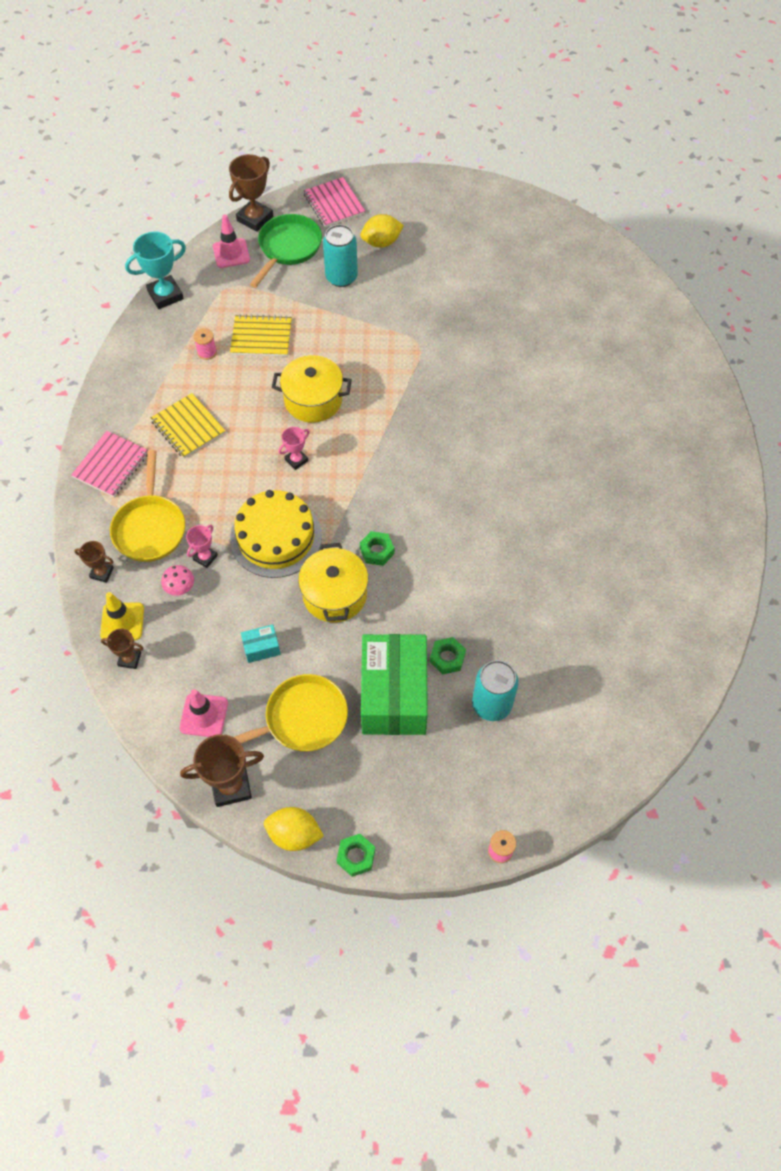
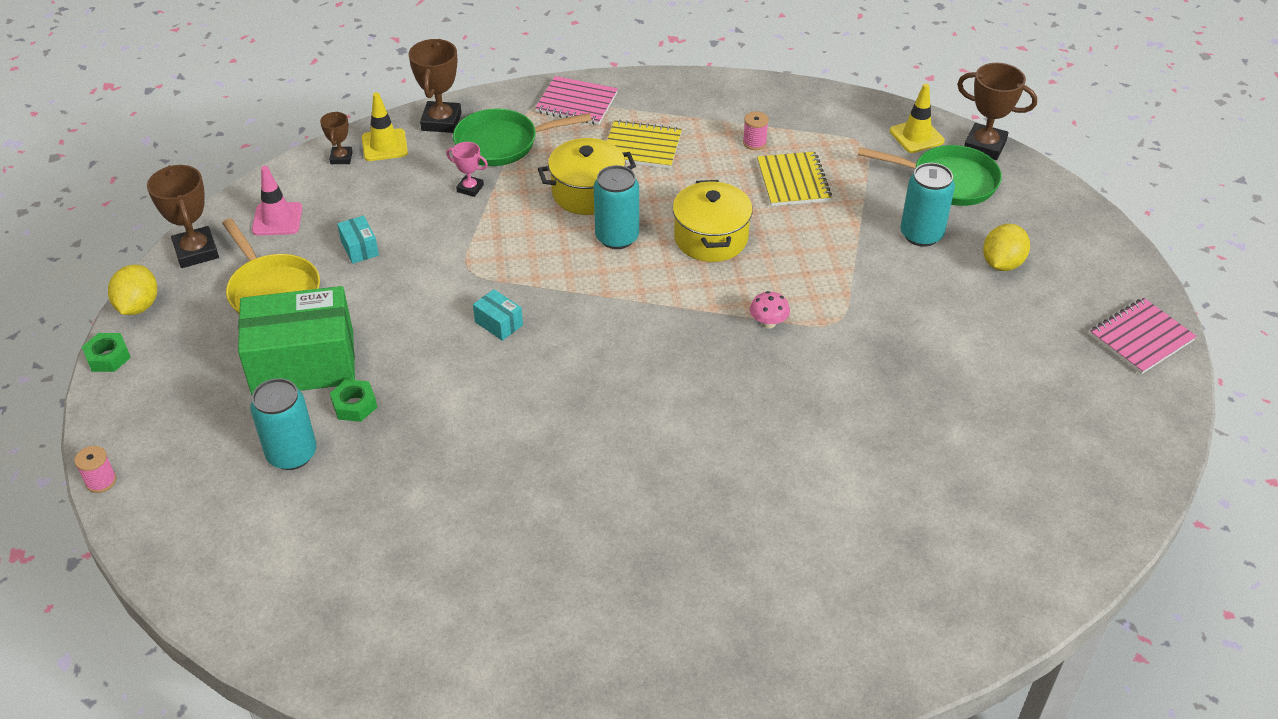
camera: 80 degrees right, 15 degrees down
(102, 573) = (441, 121): brown trophy -> brown trophy, size x1.78
(150, 527) = (502, 143): yellow pan -> green pan
(165, 295) = (827, 98): turquoise trophy -> none
(180, 588) = (429, 177): pink mushroom -> pink mushroom (768, 323)
(188, 427) = (642, 147): yellow notebook -> yellow notebook turned 60 degrees clockwise
(231, 253) = (916, 136): pink traffic cone -> yellow traffic cone
(276, 537) = (505, 237): yellow cake -> none
(296, 460) = (617, 237): pink trophy -> turquoise can
(334, 204) = (1048, 210): pink notebook -> pink notebook (1141, 338)
(335, 595) = (433, 296): yellow pot -> yellow pot (587, 193)
(377, 551) = (499, 323): green nut -> turquoise box
(381, 242) = (1002, 263): yellow lemon -> yellow lemon turned 60 degrees clockwise

